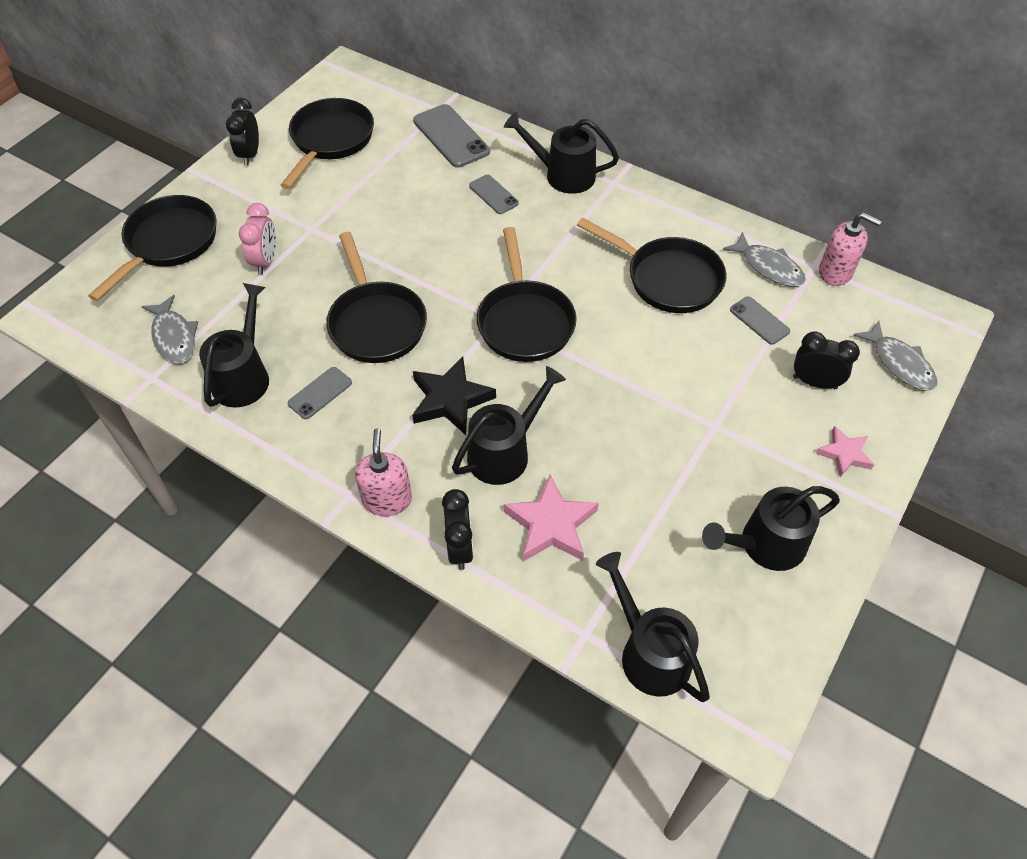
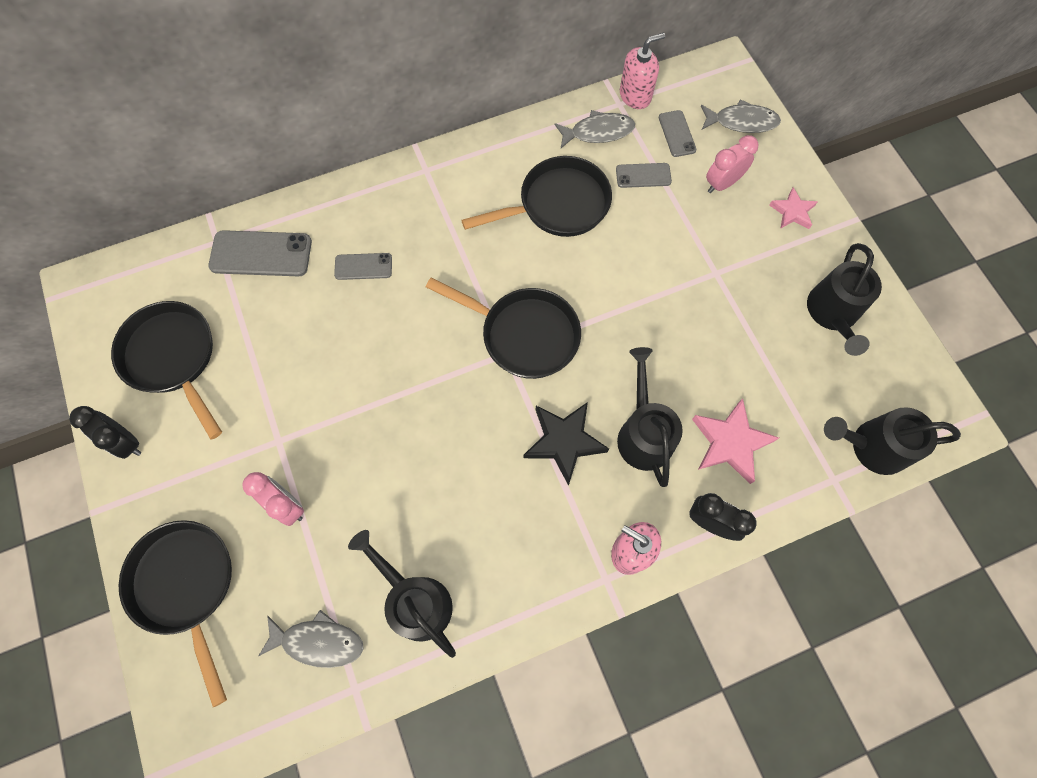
camera: 55 degrees left, 15 degrees up
(320, 393) = (482, 543): grey phone -> grey phone (676, 134)
(376, 323) = (438, 451): black pan -> none
(562, 175) = (385, 200): black watering can -> none
(814, 382) = (722, 183): black clock -> pink clock

